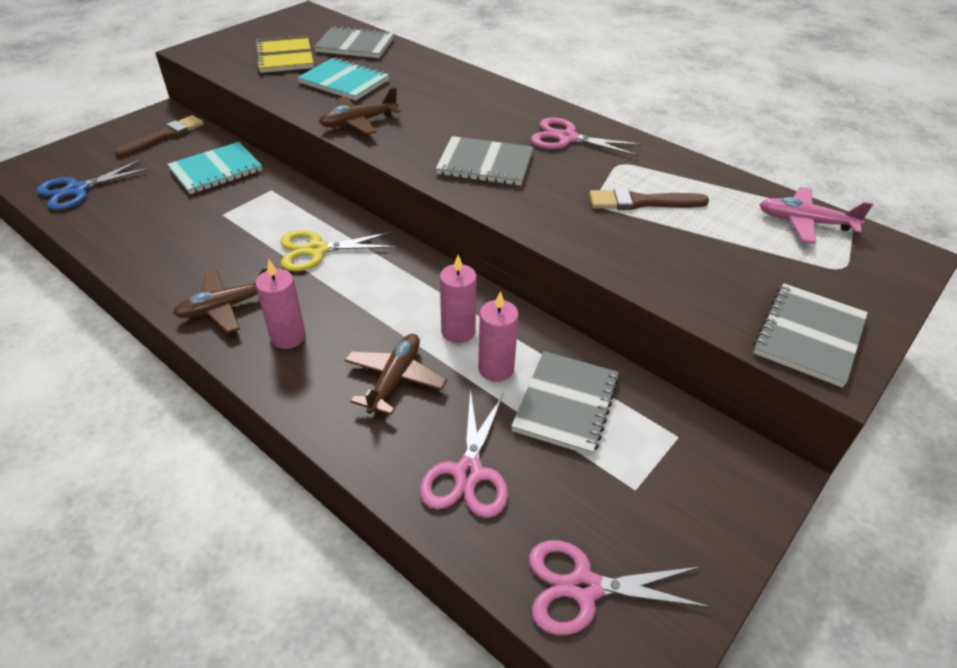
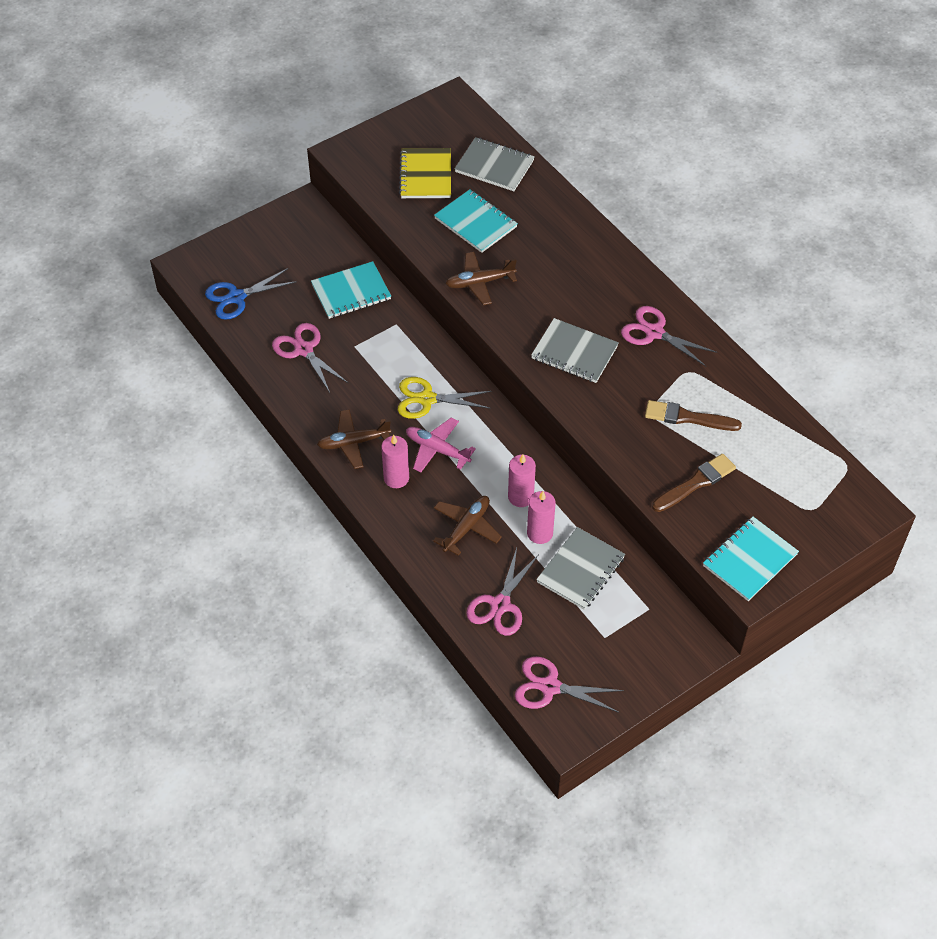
camera: 15 degrees right, 10 degrees up
(159, 225) = (304, 350): none -> pink scissors
(164, 136) = (306, 239): brown brush -> brown brush (696, 483)
(804, 222) = (809, 462): pink plane -> pink plane (437, 449)
(809, 336) = (750, 560): grey notebook -> turquoise notebook

